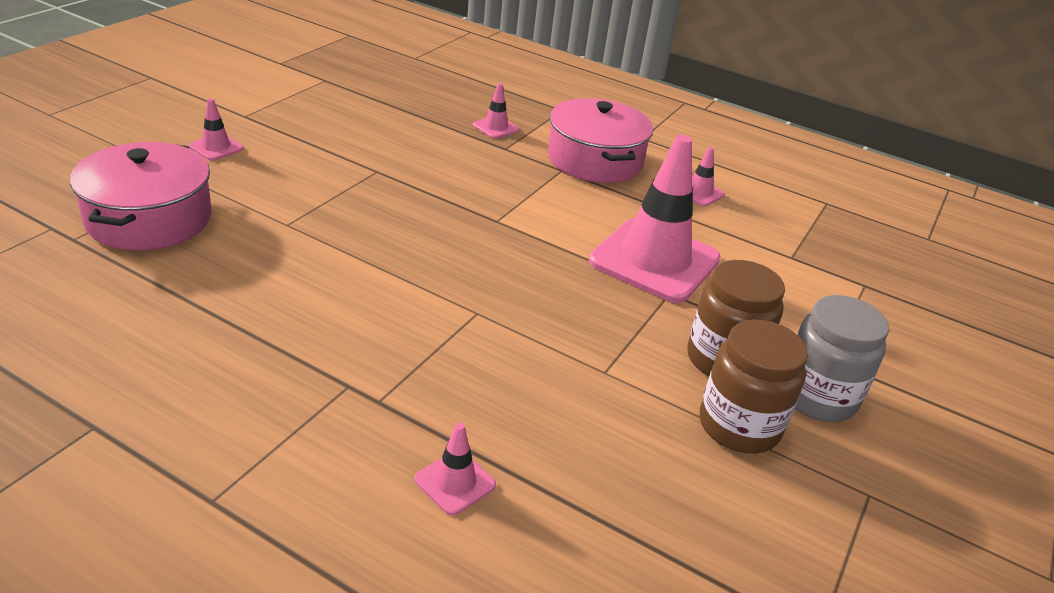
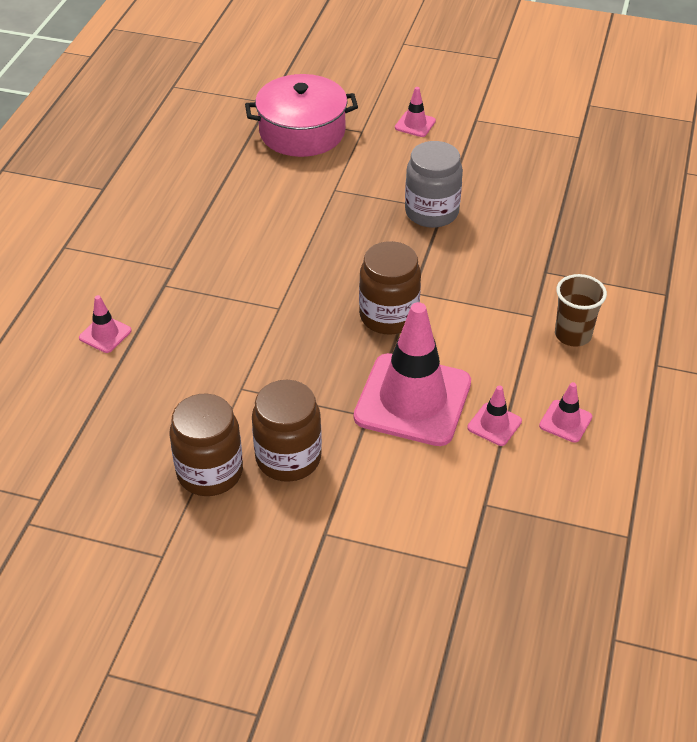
camera: 80 degrees right, 10 degrees up
(496, 127) = (581, 257): pink traffic cone -> pink traffic cone (494, 424)
(527, 243) = (388, 316): none -> brown jar
(595, 160) = (573, 335): pink pot -> brown cup
(817, 397) = (266, 523): grey jar -> grey jar (431, 212)

